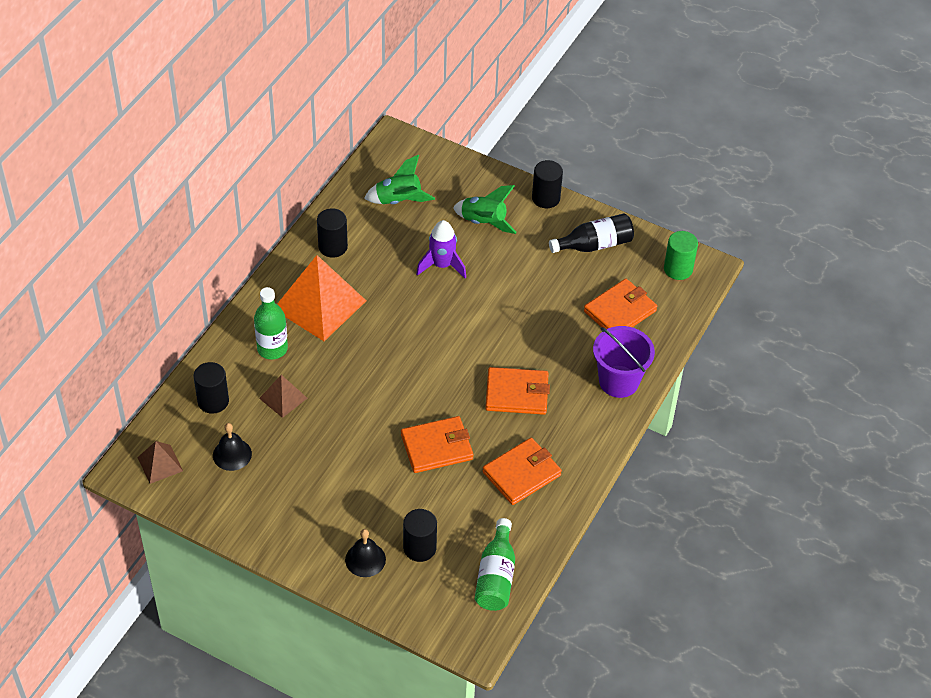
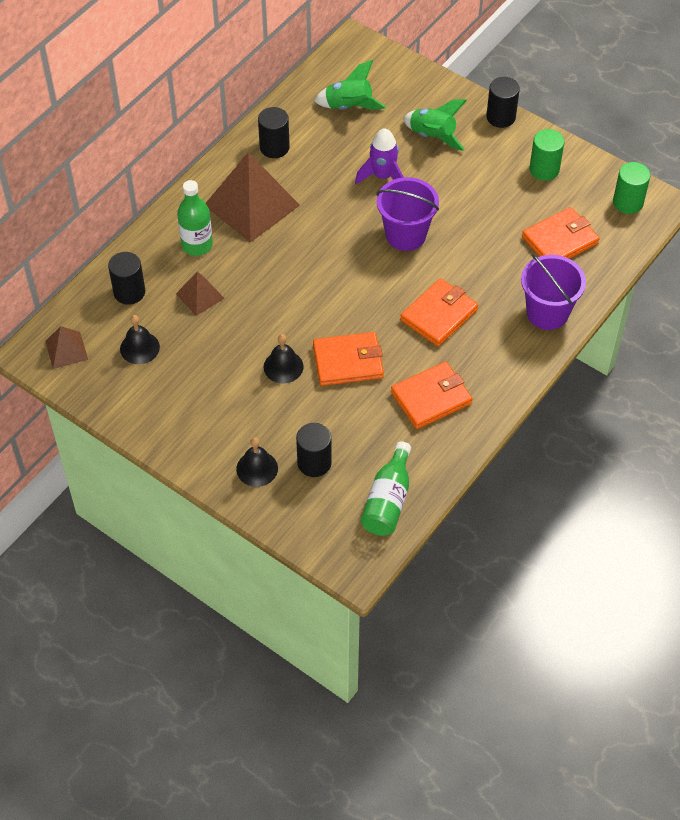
camera: 10 degrees right, 5 degrees up
(319, 304) = (252, 205): orange pyramid -> brown pyramid
(375, 458) = (283, 366): none -> black bell
(473, 320) = (405, 235): none -> purple bucket
(517, 394) = (439, 315): orange wallet -> orange wallet turned 60 degrees counterclockwise
(594, 245) = (544, 169): black bottle -> green cylinder

